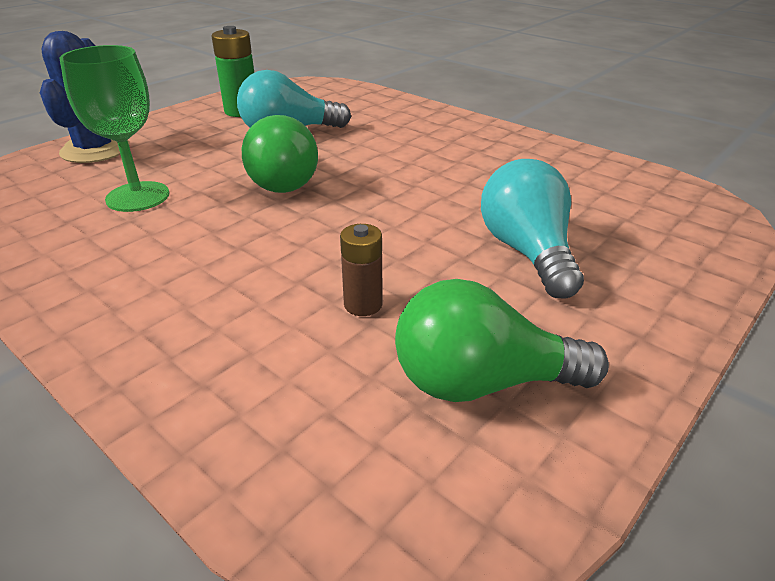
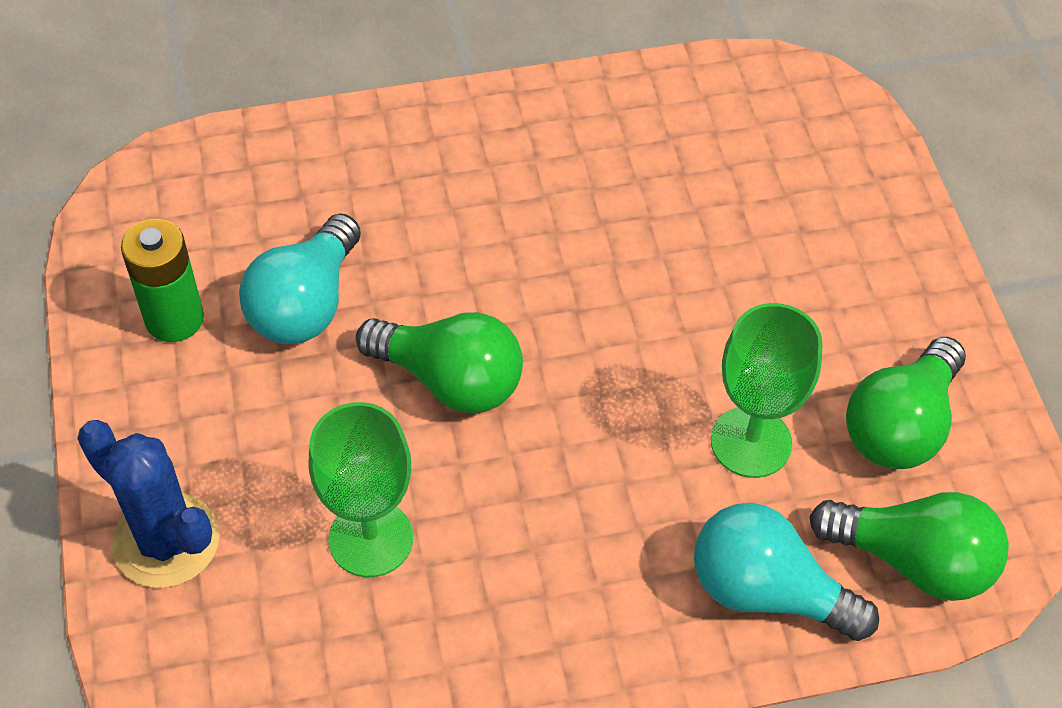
camera: 55 degrees left, 20 degrees up
(331, 462) = (913, 560): none -> green light bulb
(363, 304) = (751, 442): brown battery -> green goblet
(527, 252) = (766, 273): turquoise light bulb -> turquoise light bulb (767, 591)

